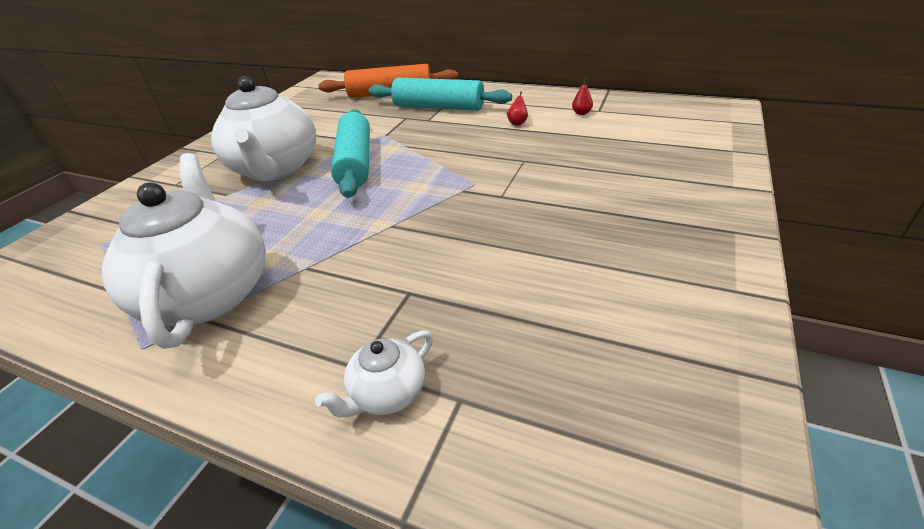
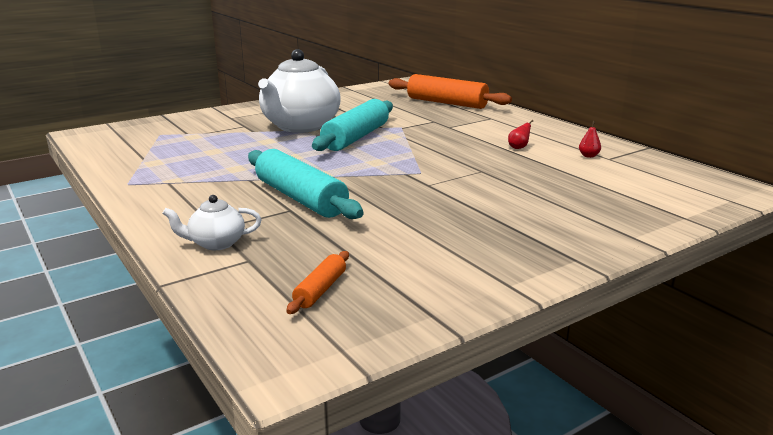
camera: 30 degrees right, 15 degrees down
(209, 293) = (185, 173): white teapot -> none
(438, 107) = (470, 121): turquoise rolling pin -> turquoise rolling pin (300, 198)
(596, 401) = (320, 290): none -> orange rolling pin

